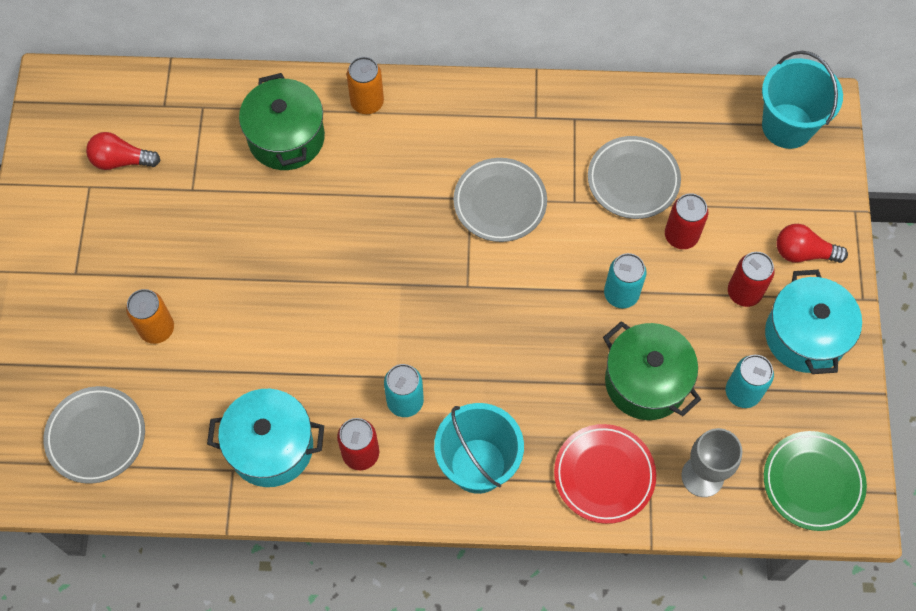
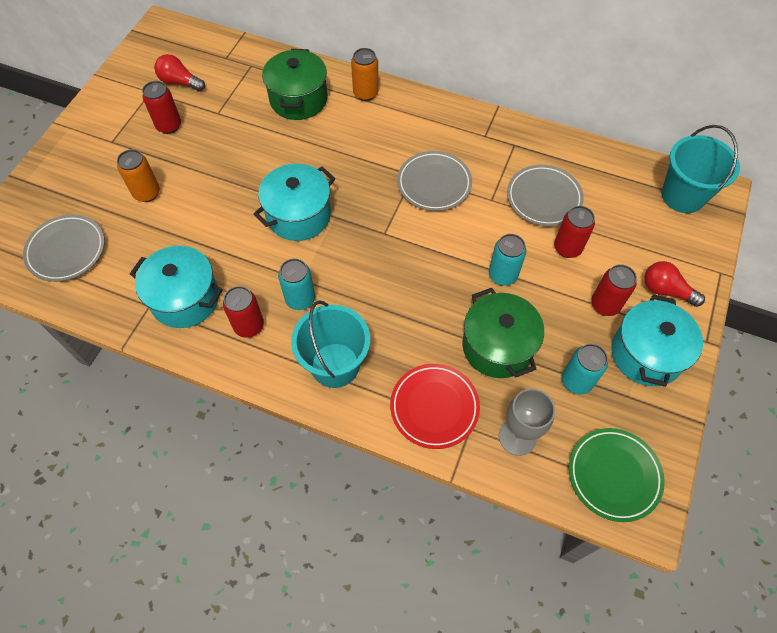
camera: 20 degrees right, 5 degrees down
(138, 228) = (169, 126): none -> red can
(357, 297) = (298, 215): none -> turquoise pot

